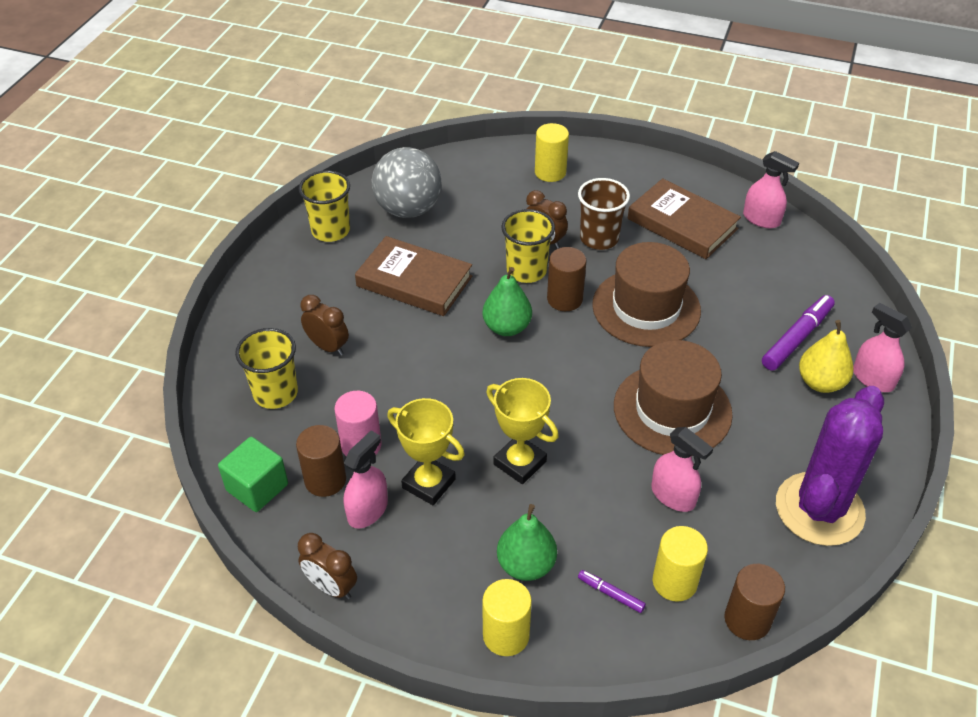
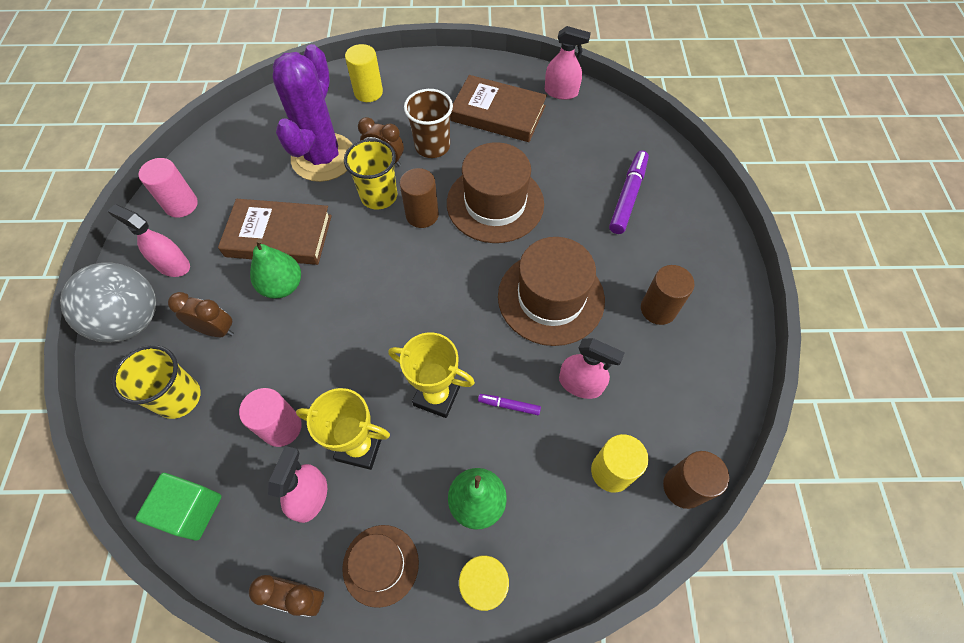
camera: 20 degrees left, 15 degrees up
(325, 480) = (258, 478): brown cylinder -> brown cylinder (658, 309)
(330, 230) = (181, 205): yellow cup -> pink cylinder
(408, 209) = (250, 163): grey ball -> grey ball (132, 320)
(413, 586) = (380, 565): none -> brown hat
(507, 327) = (380, 259): green pear -> green pear (282, 286)
(610, 594) = (561, 504): purple marker -> purple marker (509, 406)
(819, 509) = (702, 355): purple cactus -> purple cactus (323, 157)
(820, 382) = (661, 233): yellow pear -> none
(872, 379) = (699, 217): pink spray bottle -> pink spray bottle (173, 265)

